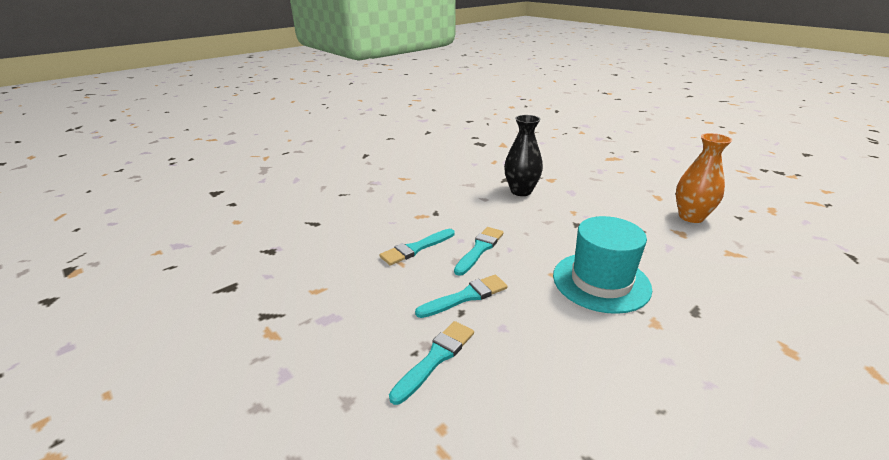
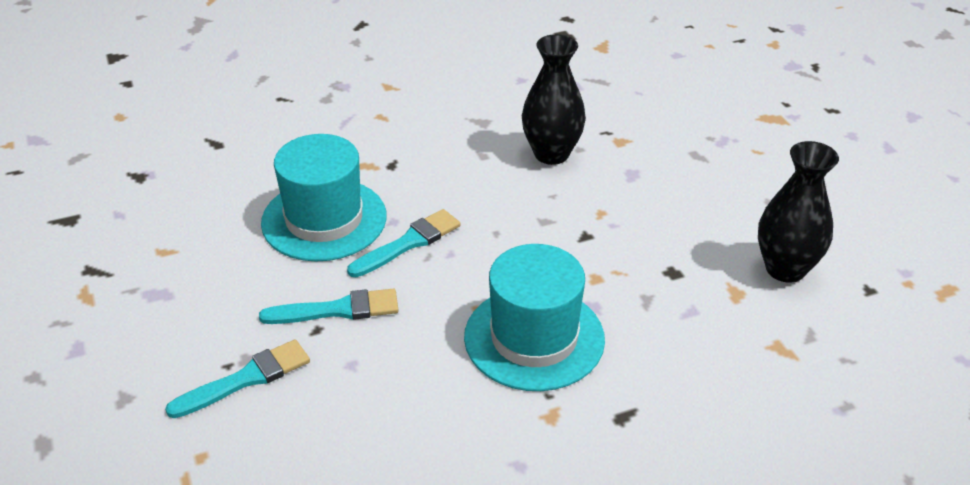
camera: 20 degrees right, 10 degrees up
(416, 248) = (324, 219): turquoise brush -> turquoise hat
(691, 217) = (785, 269): orange vase -> black vase

